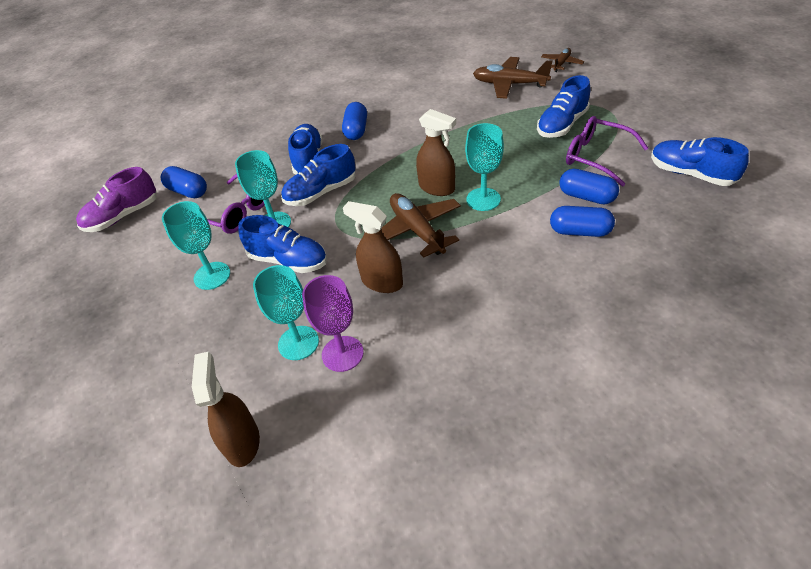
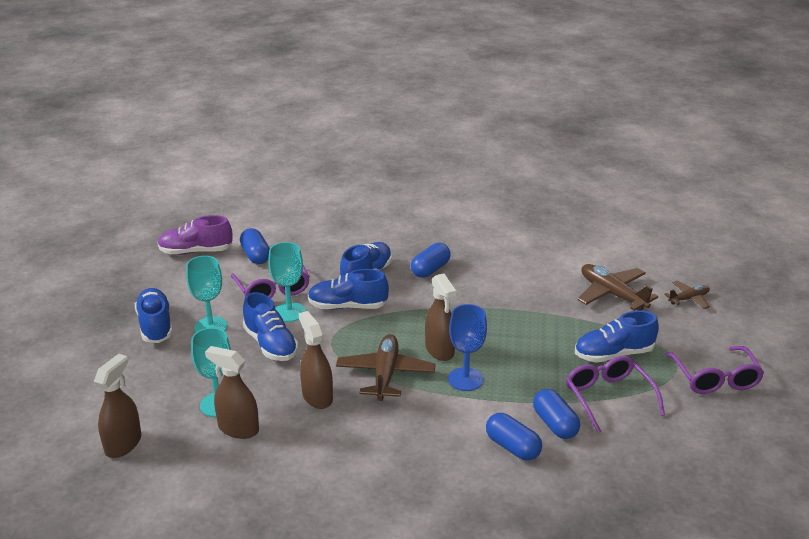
camera: 30 degrees right, 15 degrees down
(342, 354) = (238, 428): purple goblet -> brown spray bottle
(483, 199) = (465, 379): turquoise goblet -> blue goblet
(644, 107) = (715, 379): none -> purple glasses
(691, 174) = (676, 458): blue shoe -> blue shoe (155, 326)

